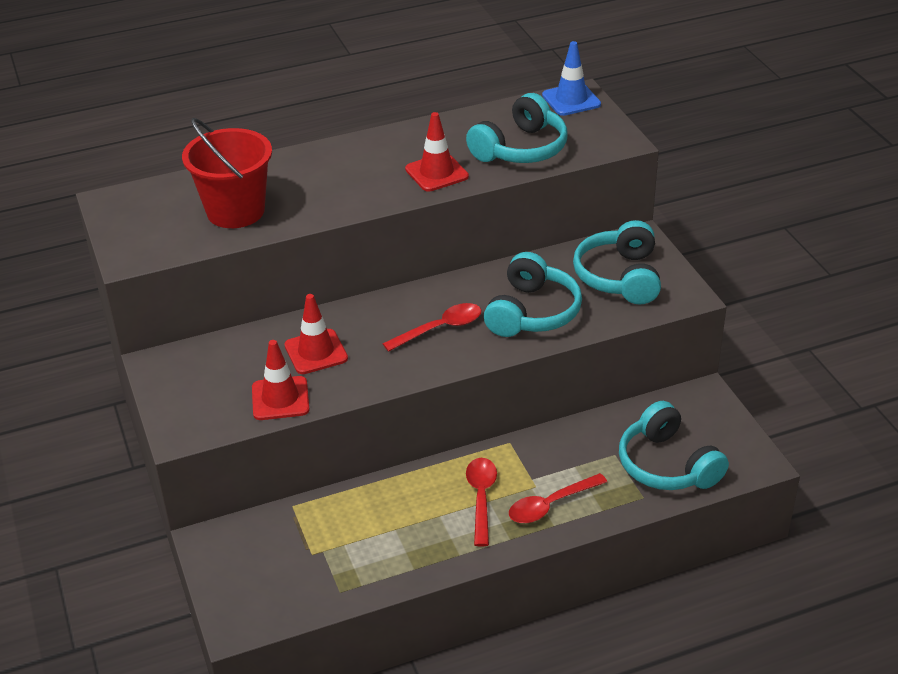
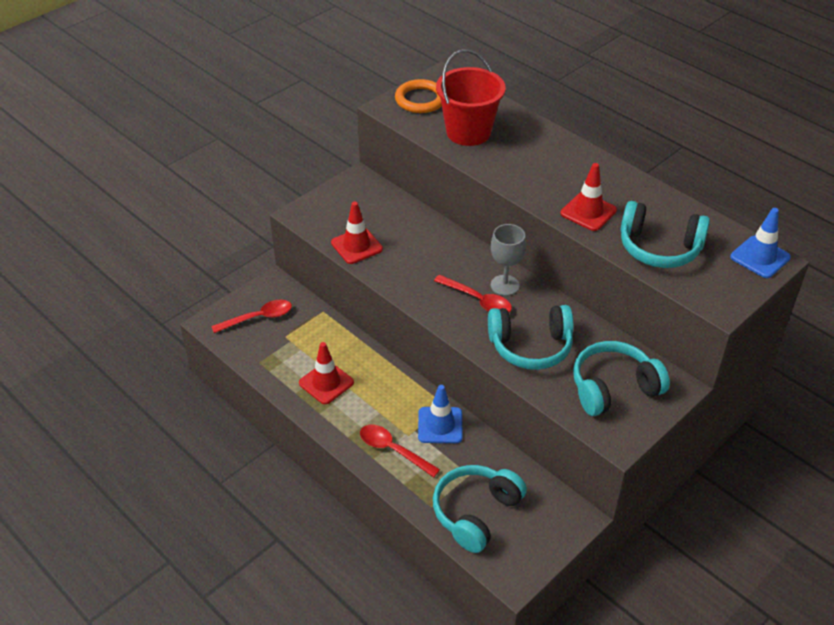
camera: 65 degrees right, 5 degrees up
(140, 229) = (420, 100): none -> orange ring
(316, 352) = (413, 246): red traffic cone -> red traffic cone (326, 383)
(430, 302) = (505, 285): none -> grey goblet
(481, 498) = (379, 407): red spoon -> red spoon (258, 318)
(535, 456) = (440, 425): none -> blue traffic cone

